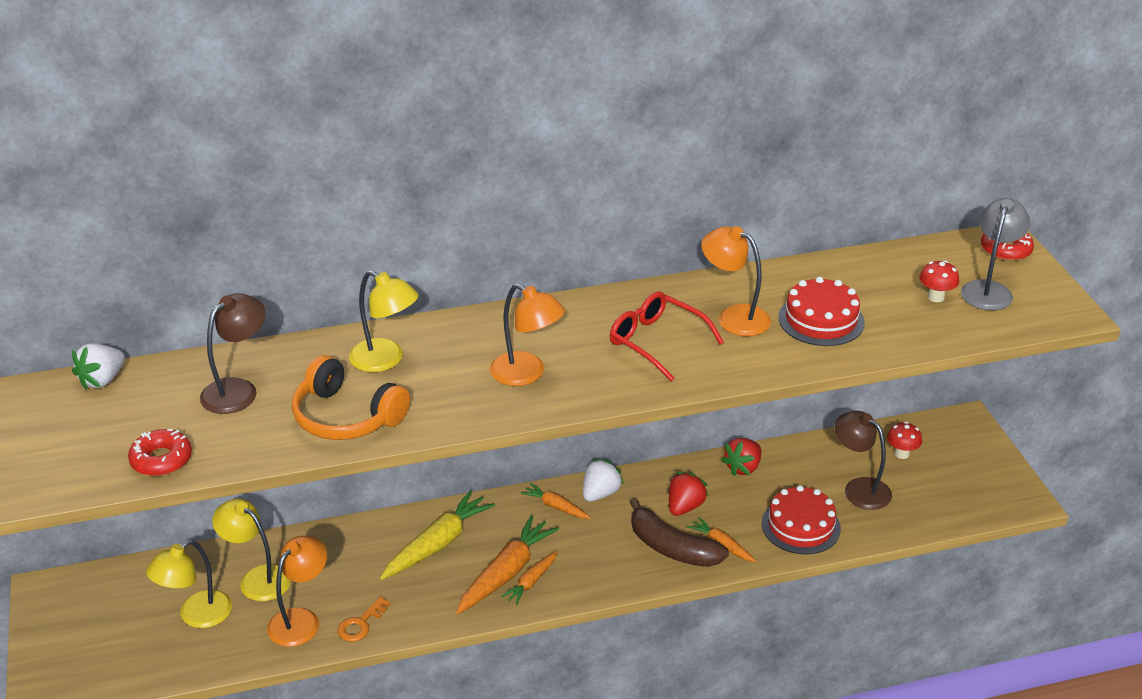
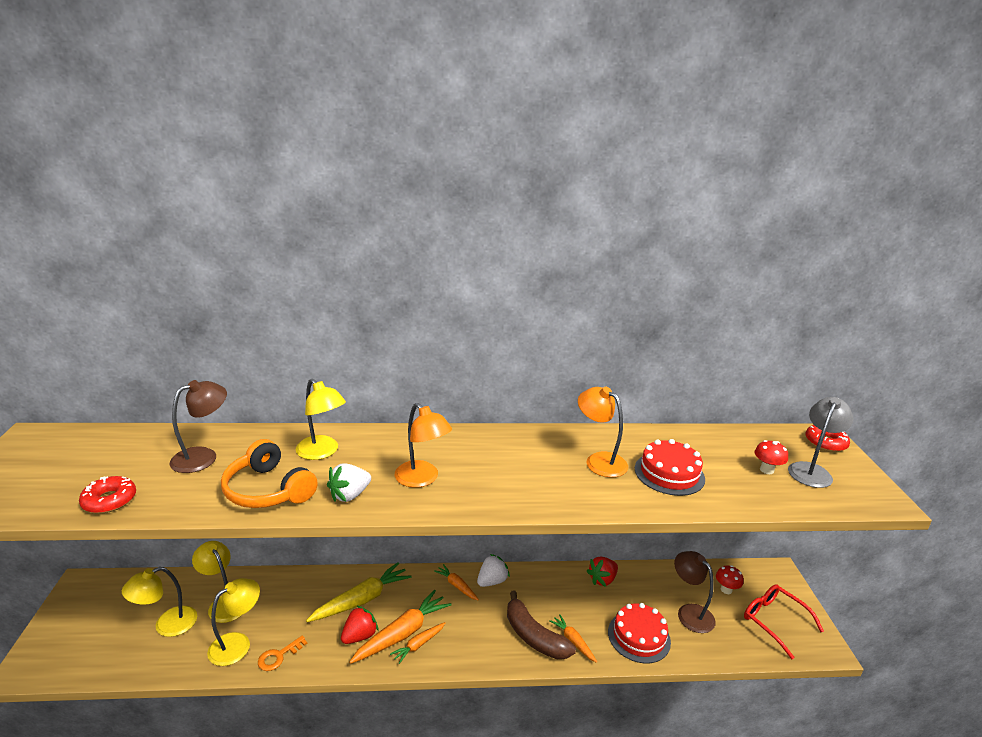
camera: 10 degrees right, 10 degrees down
(102, 380) = (116, 435): white strawberry -> white strawberry (349, 495)
(301, 620) = (237, 643): orange lamp -> yellow lamp
(657, 342) = (533, 470): red glasses -> red glasses (774, 621)
(685, 507) = (552, 603): red strawberry -> red strawberry (359, 636)

